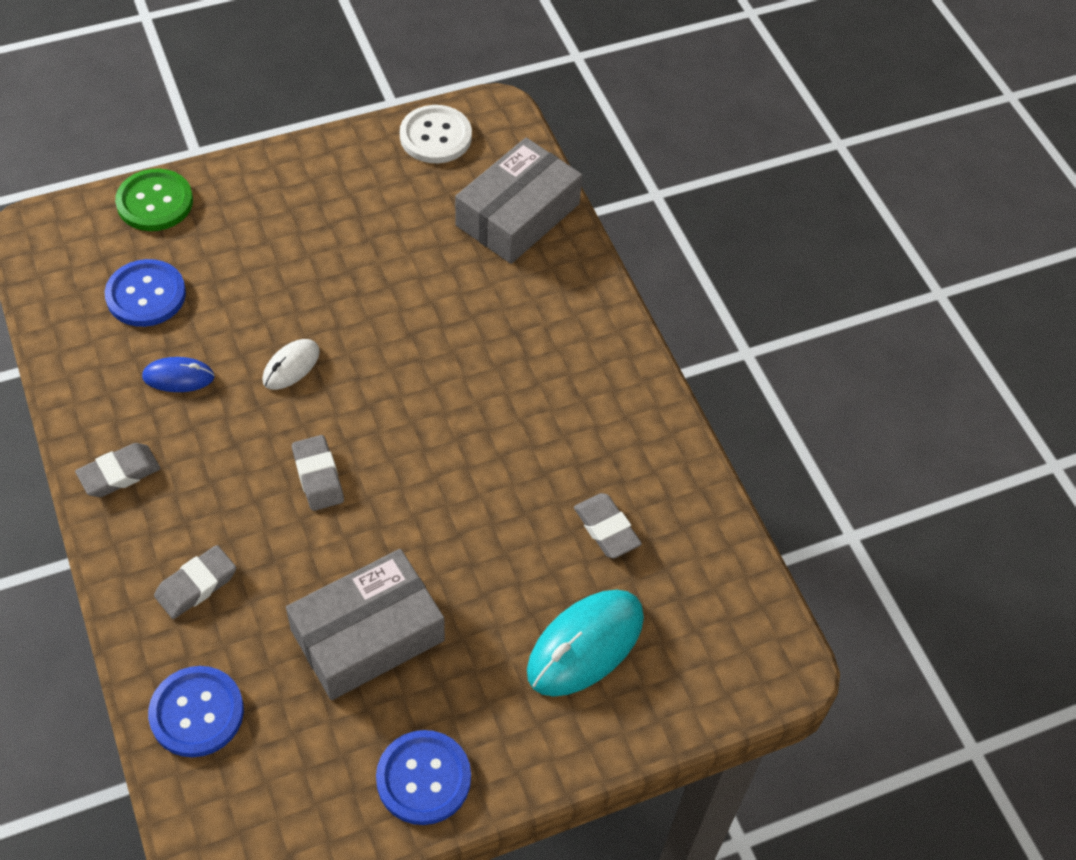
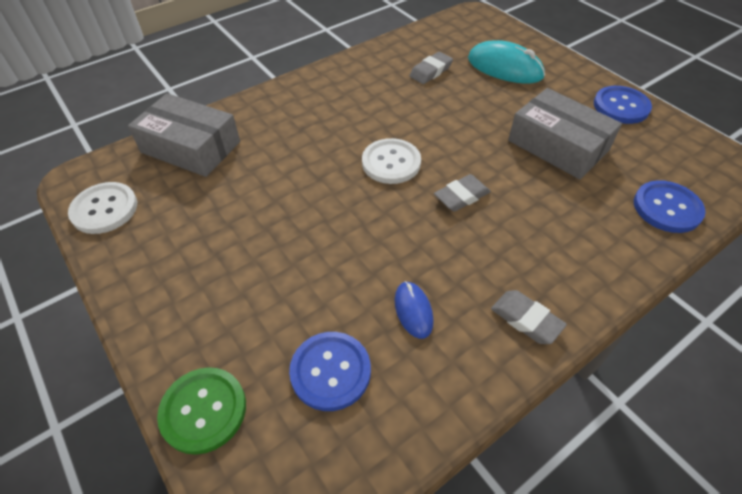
camera: 100 degrees left, 5 degrees down
(196, 585) = (584, 237): grey eraser -> none
(291, 366) = (373, 237): white mouse -> none
(409, 417) = (391, 163): none -> white button

